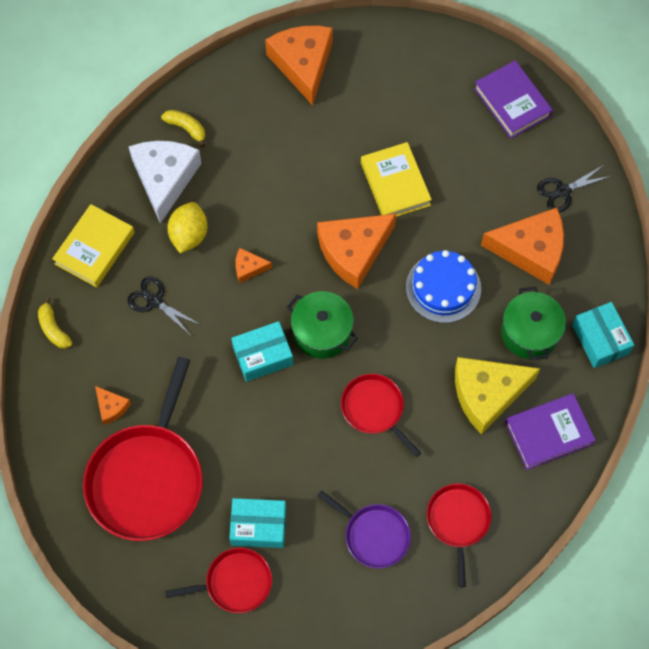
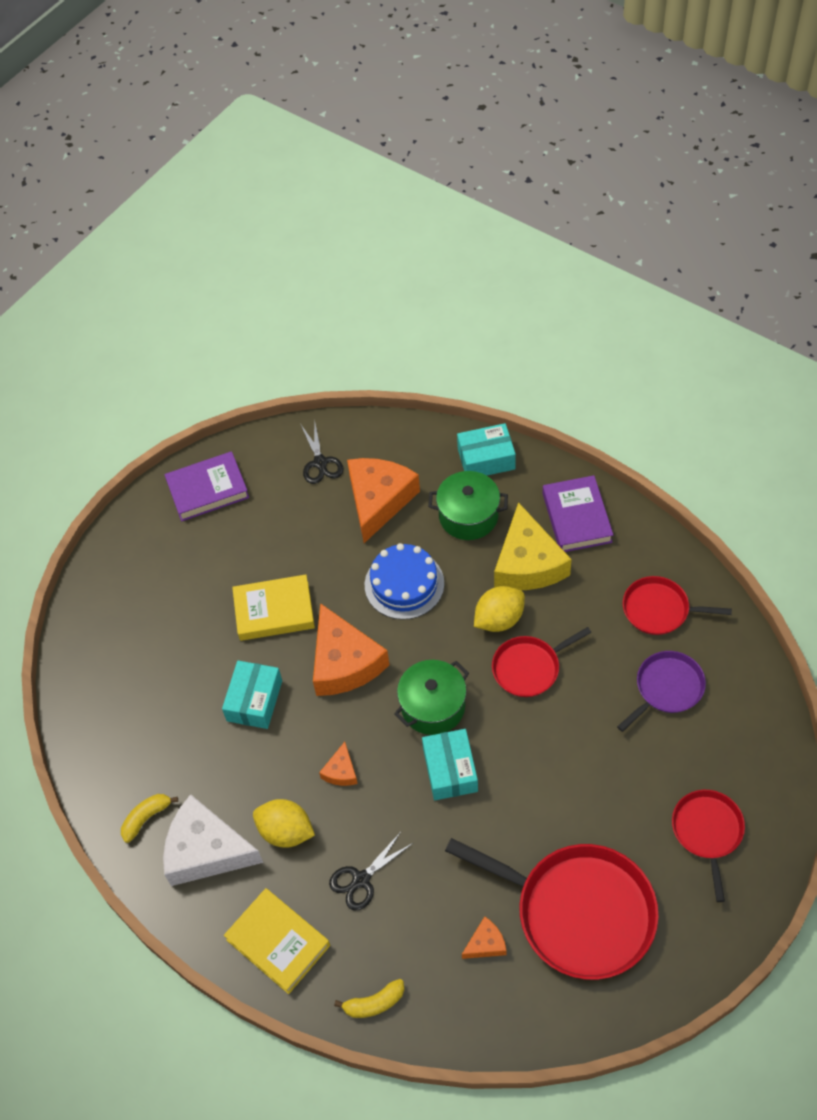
camera: 75 degrees left, 10 degrees down
(258, 526) = (646, 799): turquoise box -> turquoise box (254, 701)
(303, 64) = (100, 682): orange cheese -> none
(421, 376) = (499, 619): none -> yellow lemon

